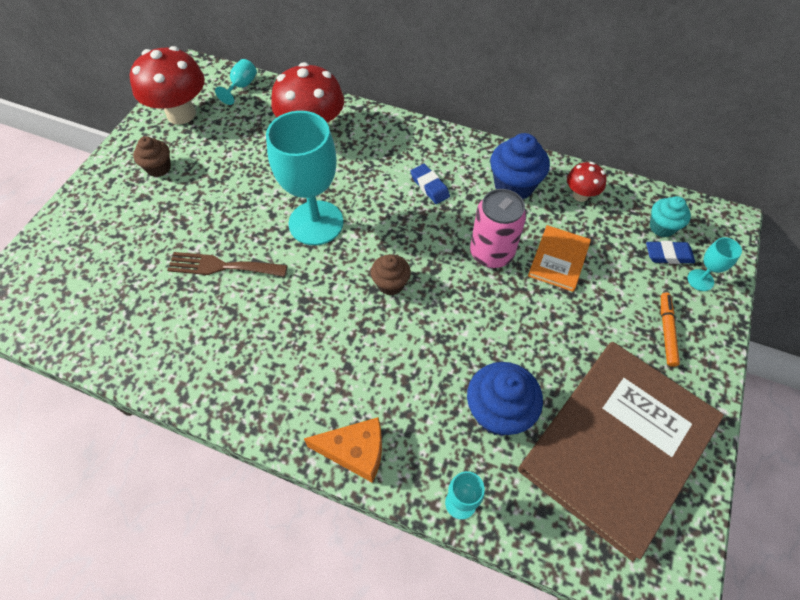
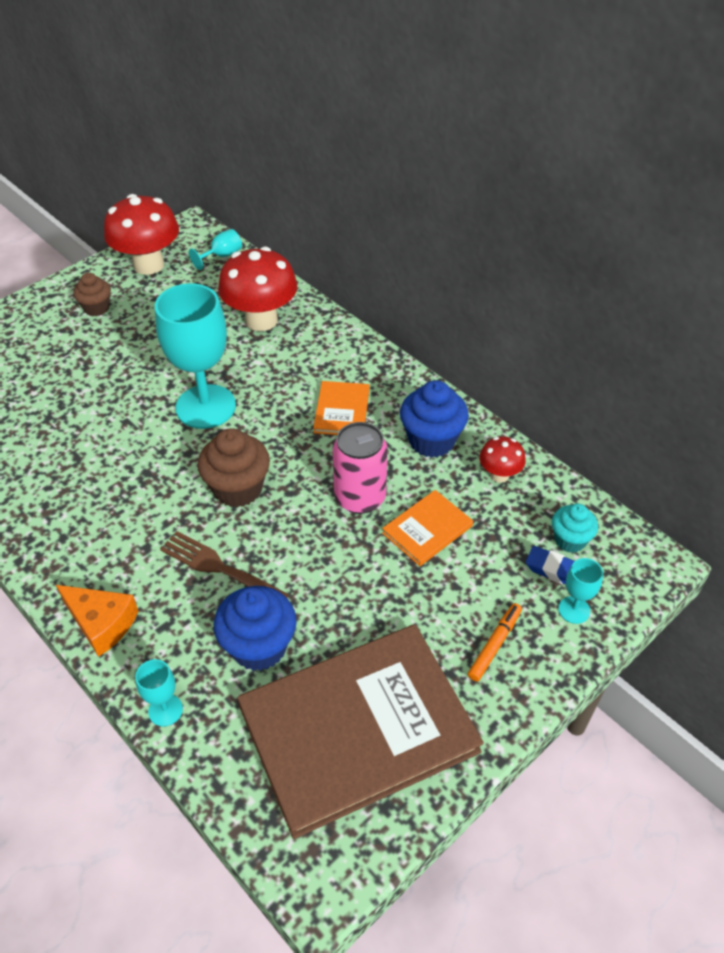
camera: 25 degrees right, 10 degrees down
(222, 266) = (94, 415): brown fork -> brown fork (218, 567)
(390, 284) = (238, 489): brown cupcake -> brown cupcake, size x1.62
(429, 186) = (342, 411): blue eraser -> orange book

